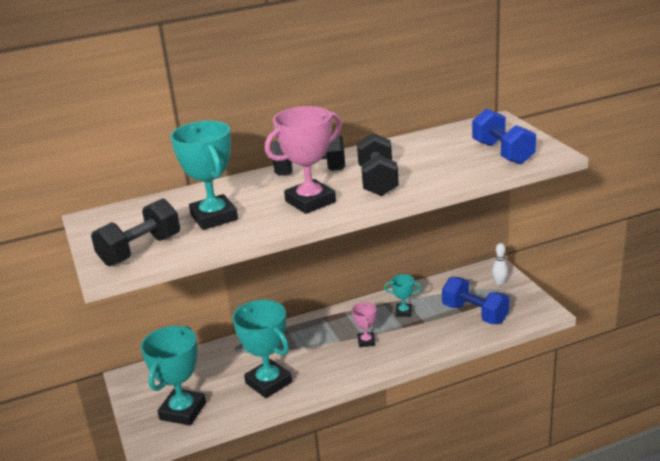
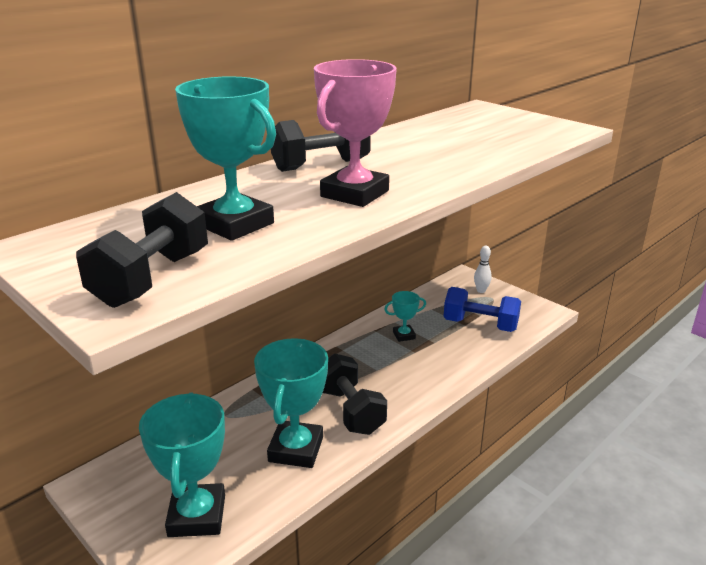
camera: 25 degrees left, 0 degrees up
(269, 383) = (296, 449): turquoise trophy -> turquoise trophy turned 75 degrees clockwise
(366, 341) = (384, 375): pink trophy -> none
(378, 181) = (416, 166): black dumbbell -> black dumbbell (351, 411)
(502, 153) = (523, 131): blue dumbbell -> none

